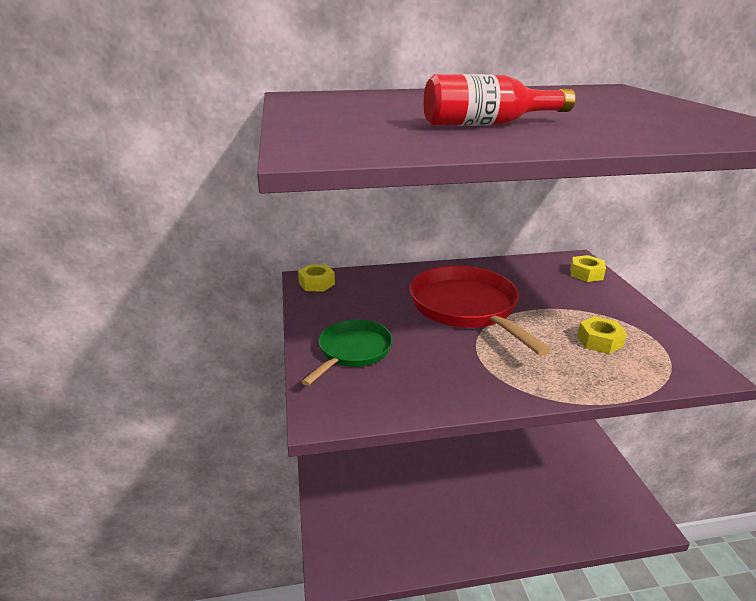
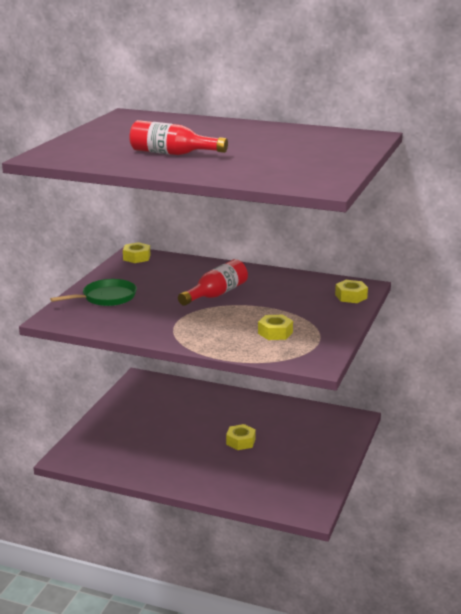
camera: 30 degrees right, 5 degrees down
(466, 308) = (216, 294): red pan -> red bottle
(491, 456) = (240, 442): none -> yellow nut

